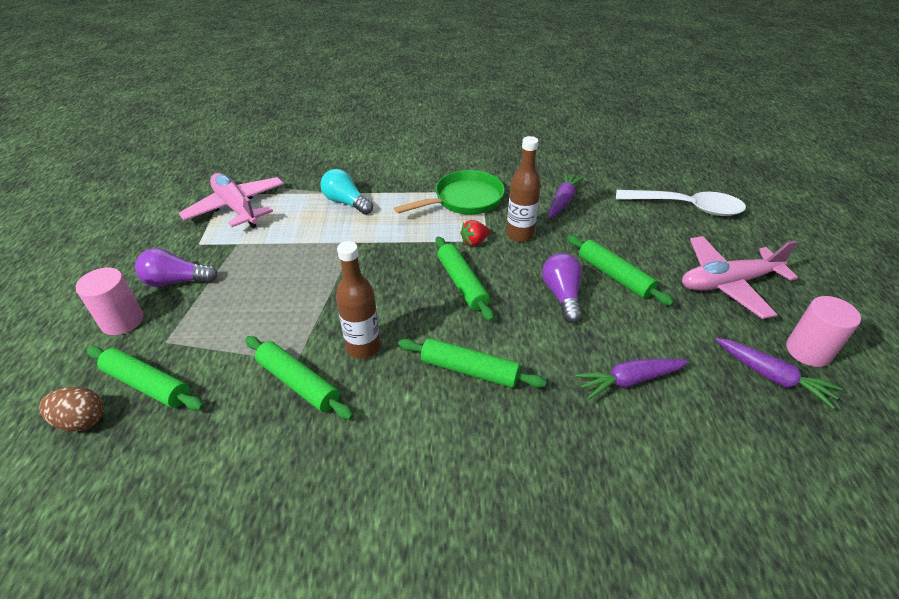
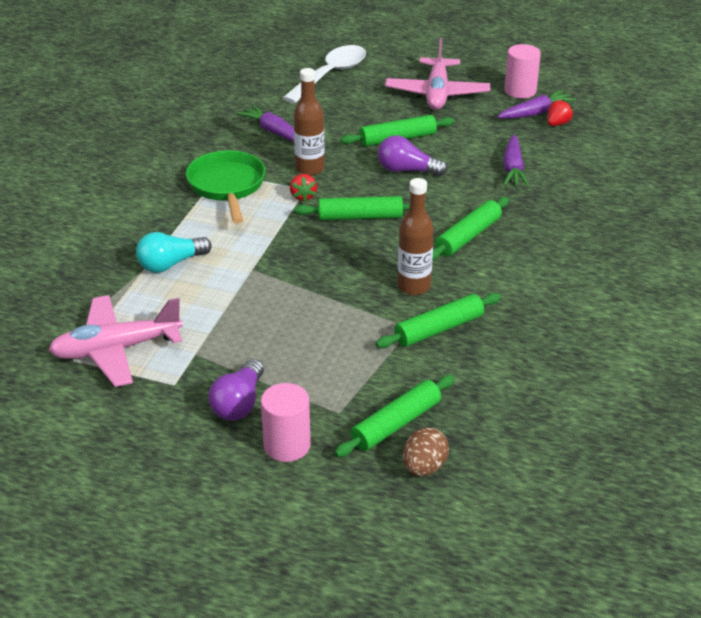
camera: 70 degrees left, 5 degrees down
(768, 404) = (557, 124): none -> red strawberry

